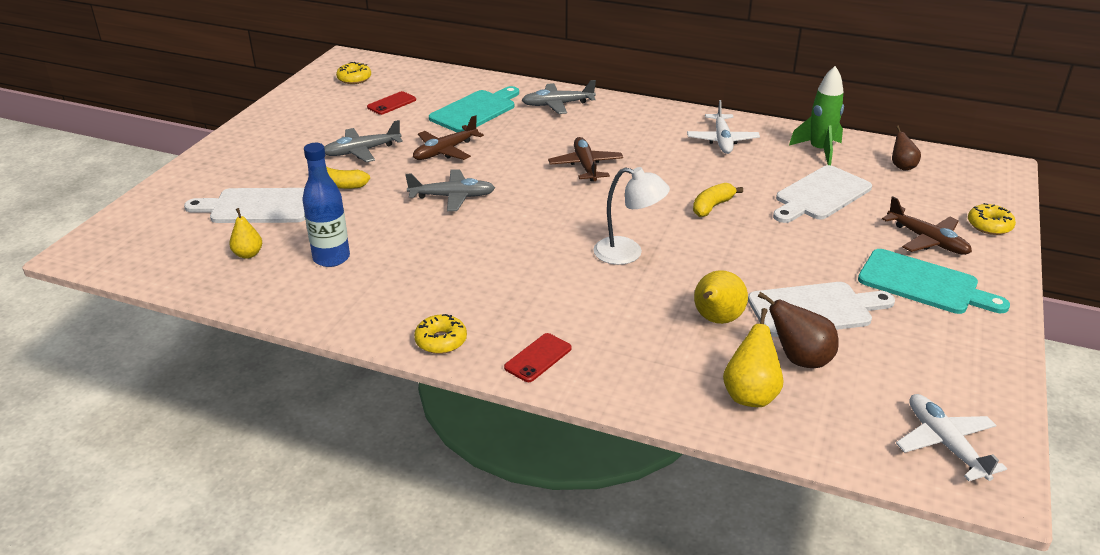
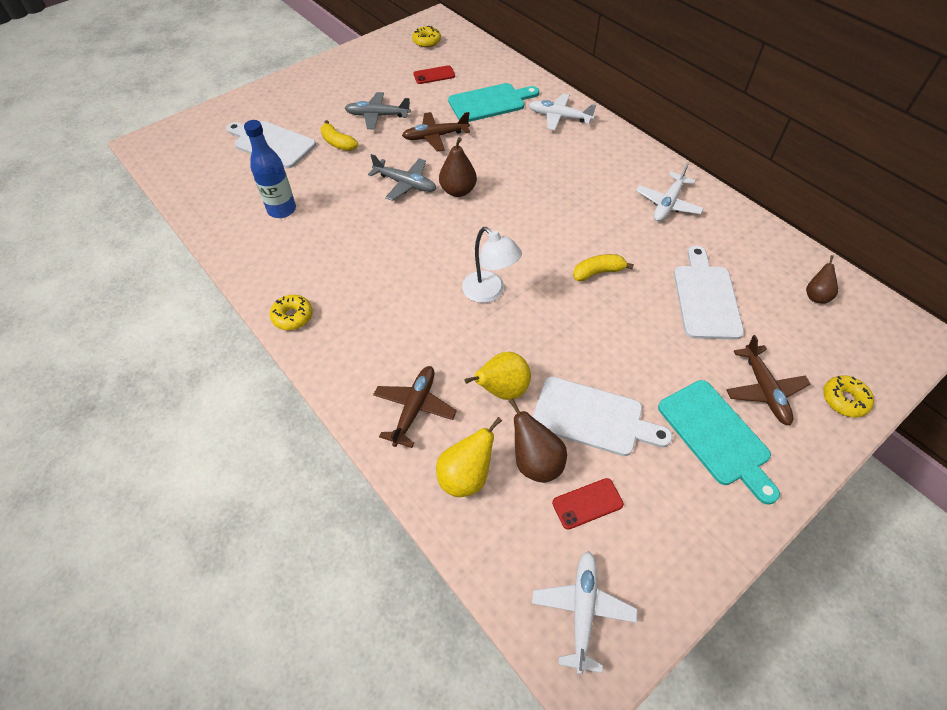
camera: 30 degrees right, 20 degrees up
(248, 254) = (235, 185): yellow pear -> none
(514, 187) = (458, 191): none -> brown pear
(538, 358) = (343, 363): red phone -> red phone (587, 503)
(558, 104) = (559, 117): grey plane -> white plane
(586, 166) = (529, 190): brown plane -> brown plane (414, 409)
(819, 151) = (749, 248): green rocket -> none
(820, 195) = (706, 298): white cutting board -> white cutting board turned 105 degrees clockwise

